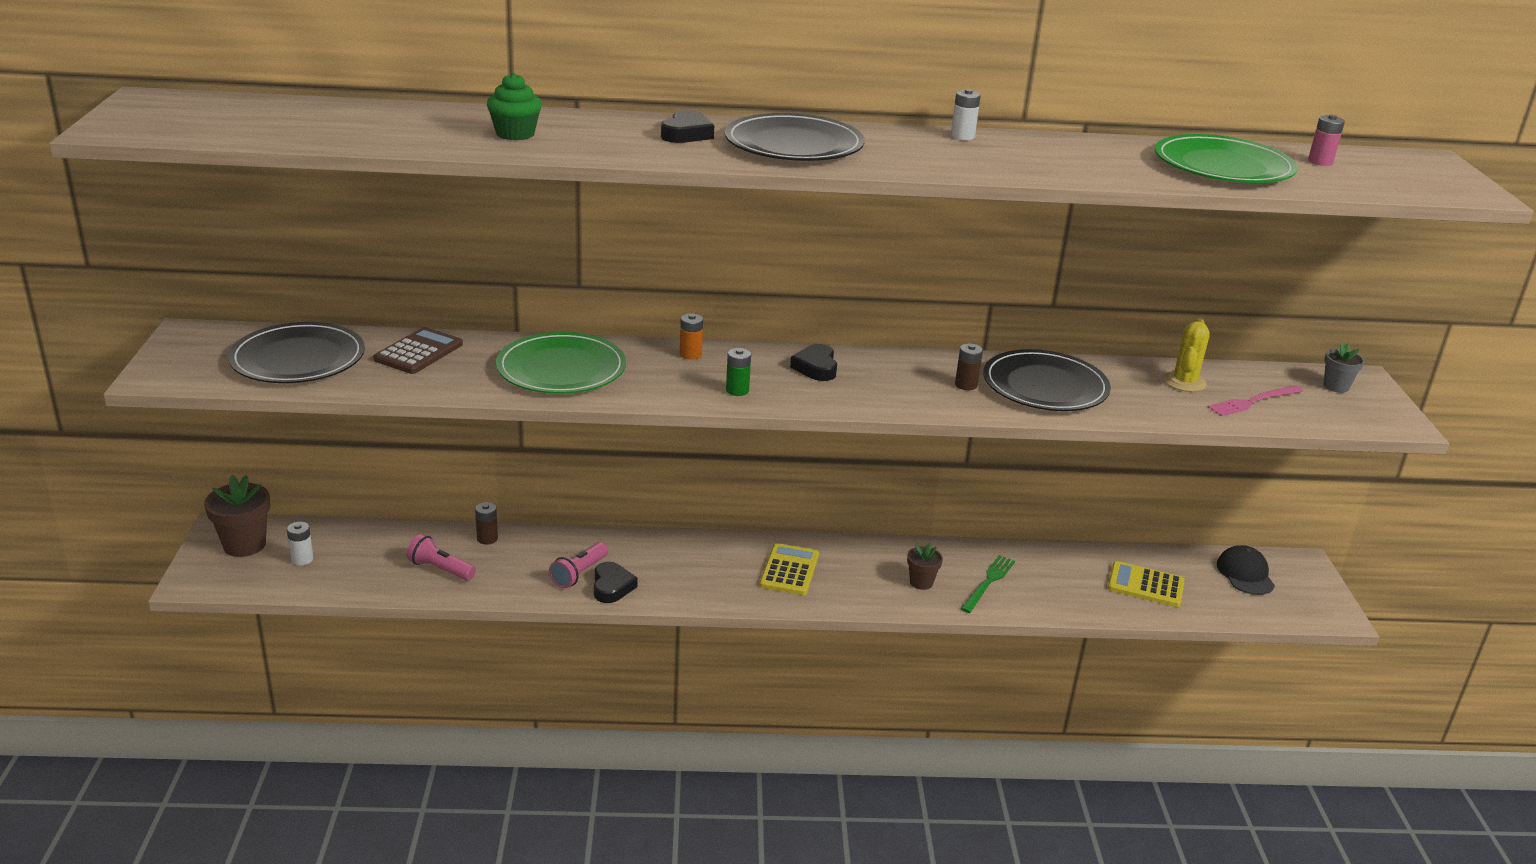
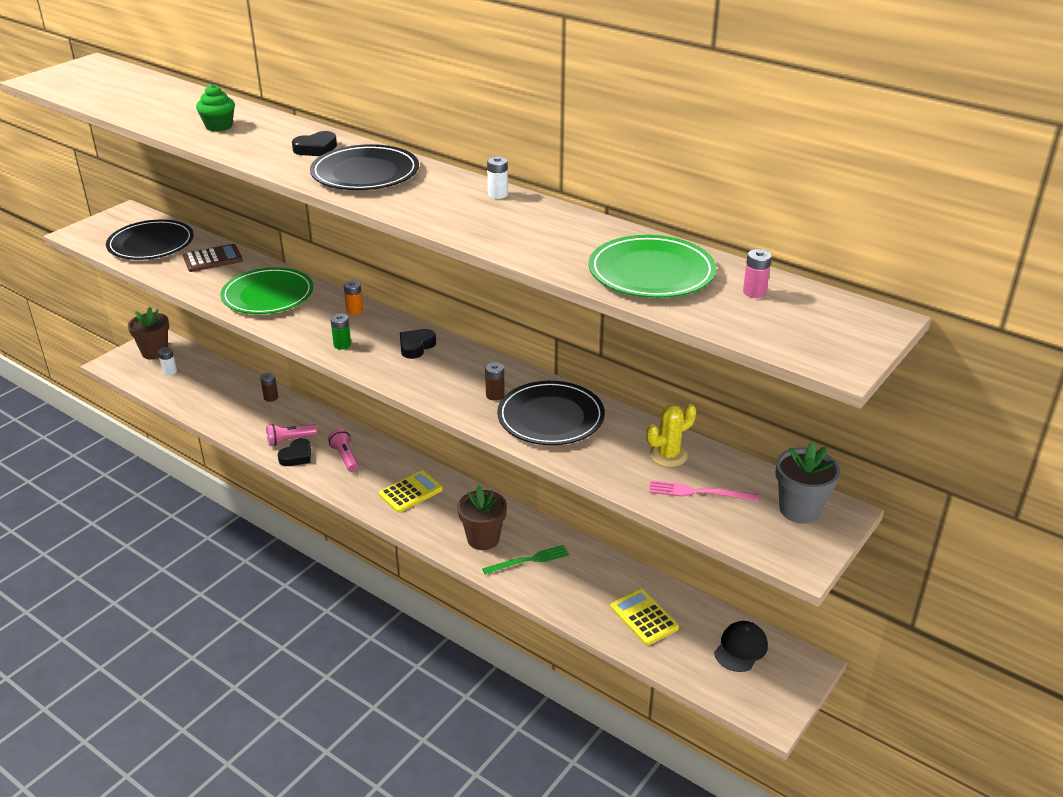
camera: 40 degrees right, 5 degrees up
(440, 569) = (225, 406): pink flashlight -> pink flashlight (345, 457)
(921, 582) = (483, 539): brown flower pot -> brown flower pot, size x1.71
(1336, 386) = (800, 510): grey flower pot -> grey flower pot, size x1.71

